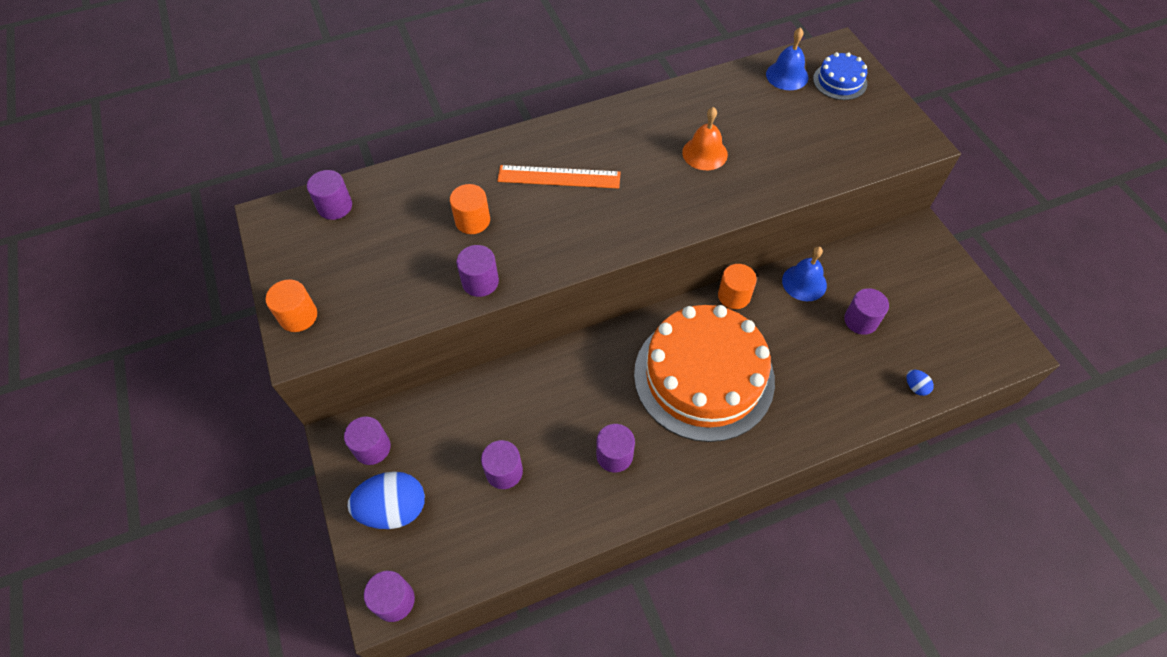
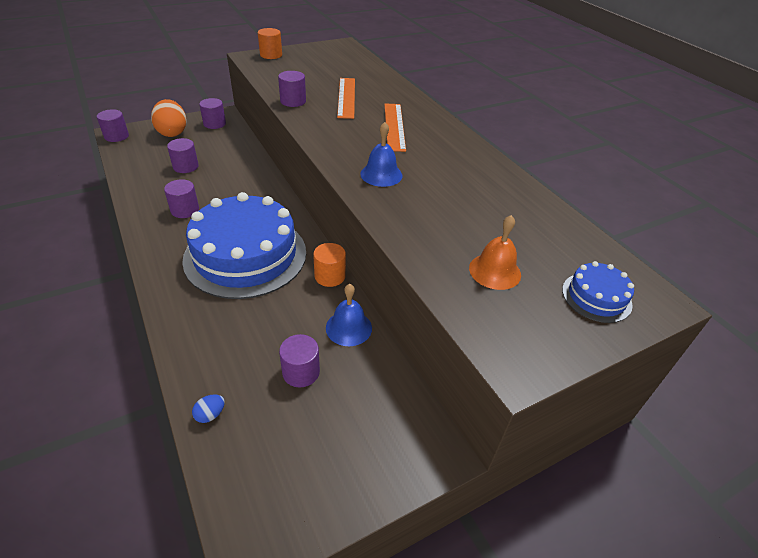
camera: 80 degrees right, 15 degrees down
(335, 206) = (353, 59): purple cylinder -> none
(394, 509) = (172, 132): blue egg -> orange egg
(472, 221) = (346, 97): orange cylinder -> orange ruler
(703, 376) = (245, 255): orange cake -> blue cake
(704, 153) = (441, 194): orange bell -> orange bell (495, 271)
(787, 75) = (581, 253): blue bell -> blue bell (381, 174)

